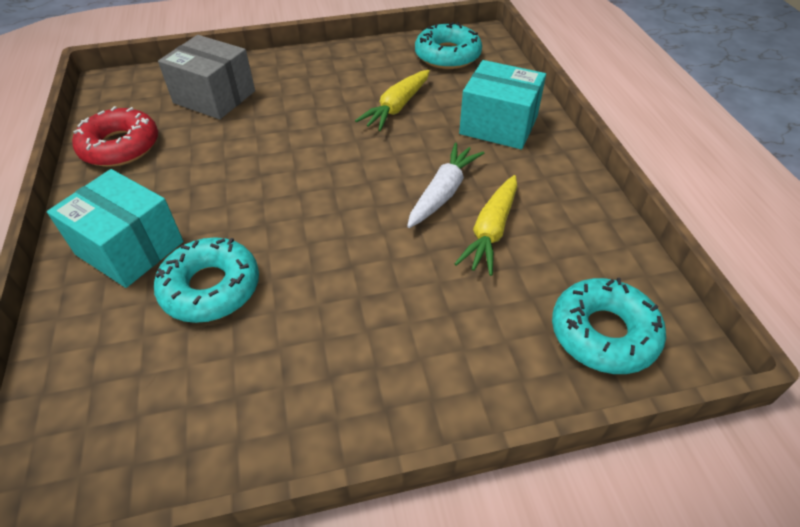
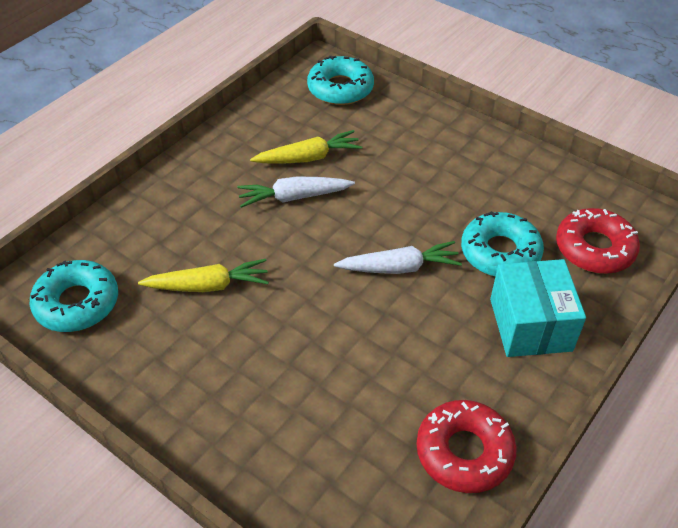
camera: 130 degrees left, 0 degrees up
(109, 372) = (594, 248): none -> red donut
(214, 97) = (322, 447): grey box -> none
(286, 209) = (399, 267): none -> white carrot
(498, 125) = (178, 209): turquoise box -> none

